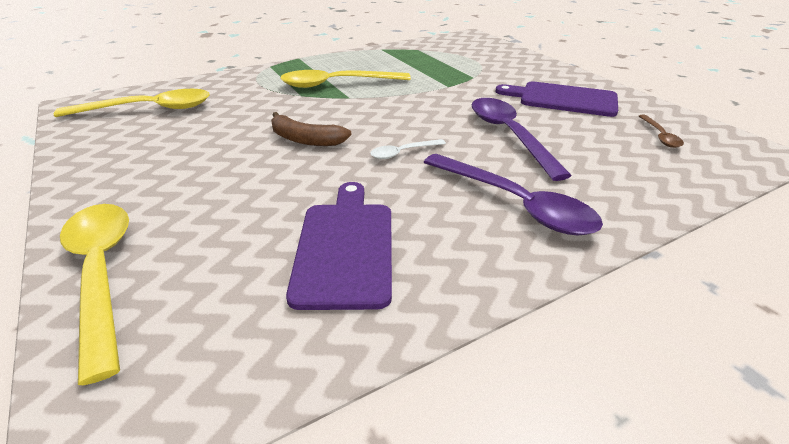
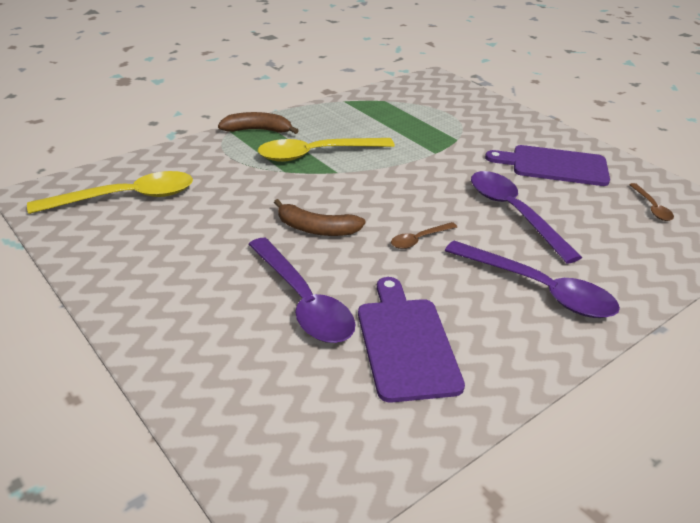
camera: 10 degrees left, 0 degrees up
(102, 273) = (201, 385): yellow spoon -> none
(257, 200) = (302, 301): none -> purple spoon
(294, 66) = (257, 130): none -> brown banana
(403, 153) = (419, 239): white spoon -> brown spoon

